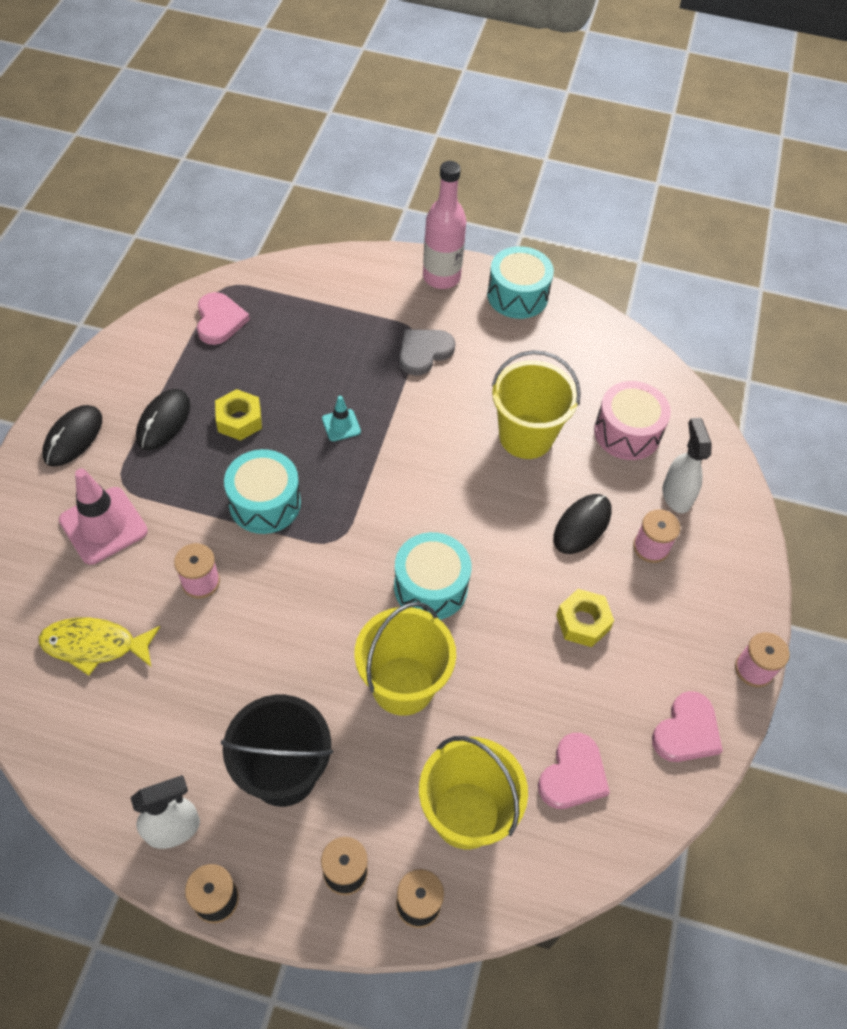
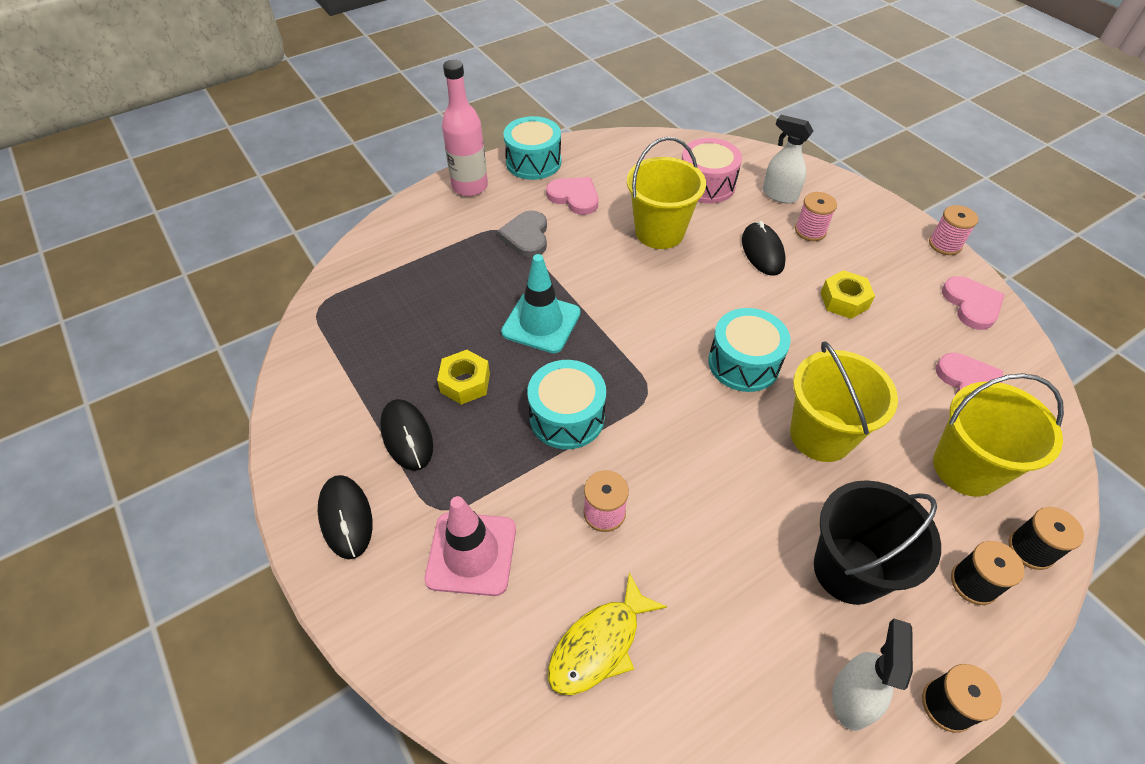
camera: 45 degrees left, 5 degrees down
(219, 320) = (347, 333): pink heart -> pink heart (574, 197)
(341, 425) = (541, 323): turquoise traffic cone -> turquoise traffic cone, size x1.95

